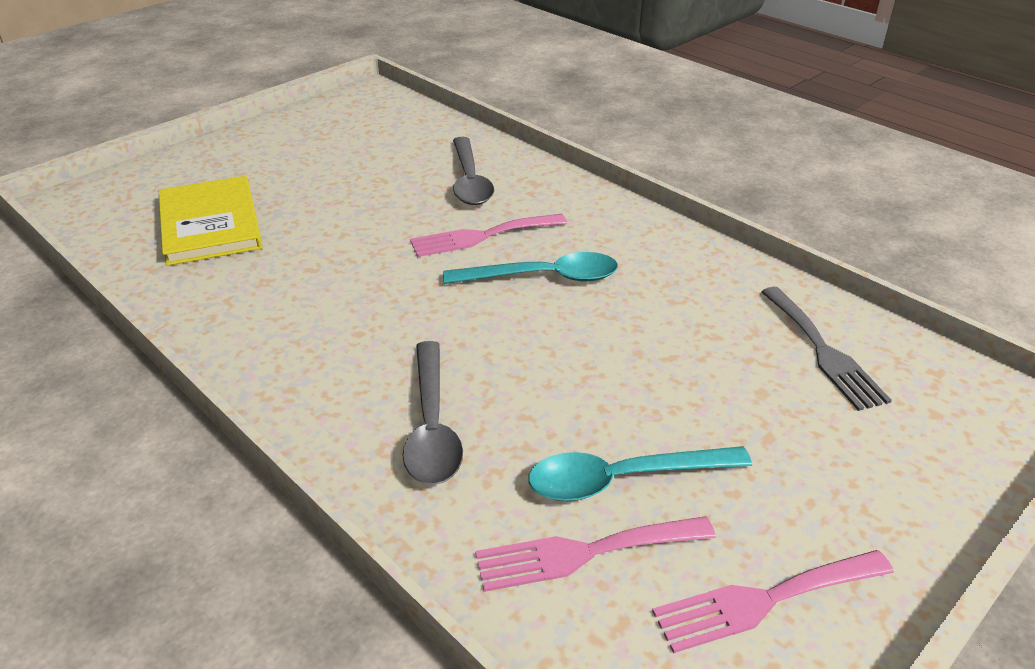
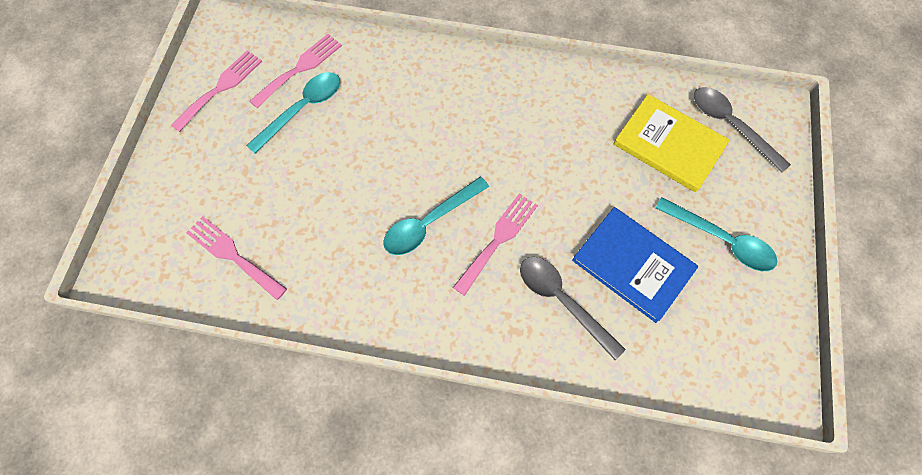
camera: 145 degrees right, 30 degrees up
(280, 157) = (721, 240): none -> turquoise spoon
(377, 174) = (632, 265): none -> blue book
(432, 426) = (405, 87): grey spoon -> grey spoon (730, 125)
(823, 351) = (233, 255): grey fork -> pink fork

